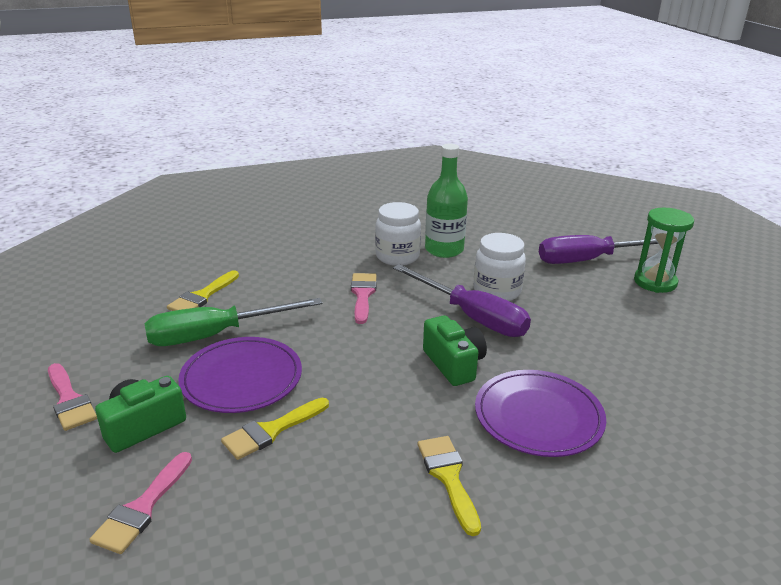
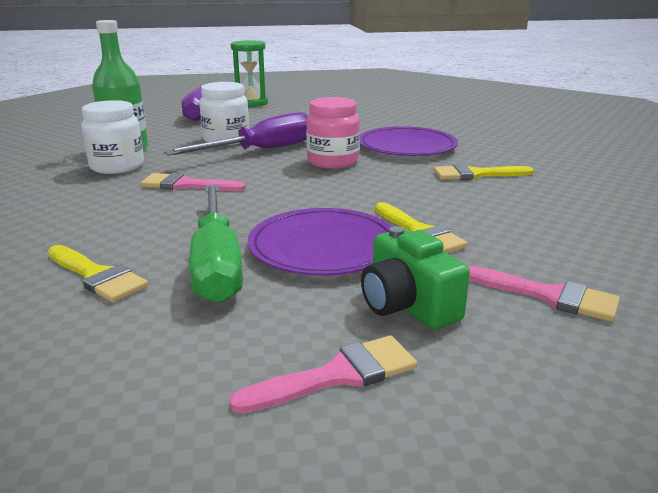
camera: 80 degrees left, 5 degrees down
(454, 364) = (332, 162): green camera -> pink jar

